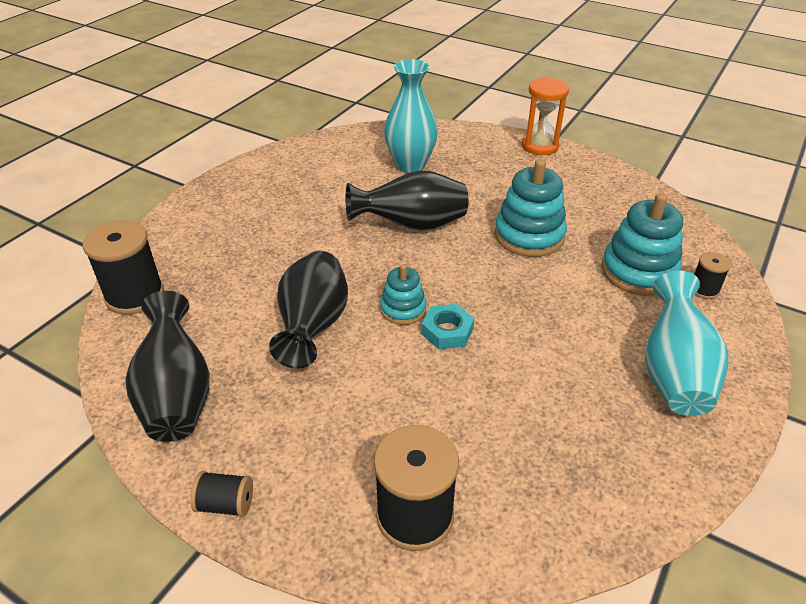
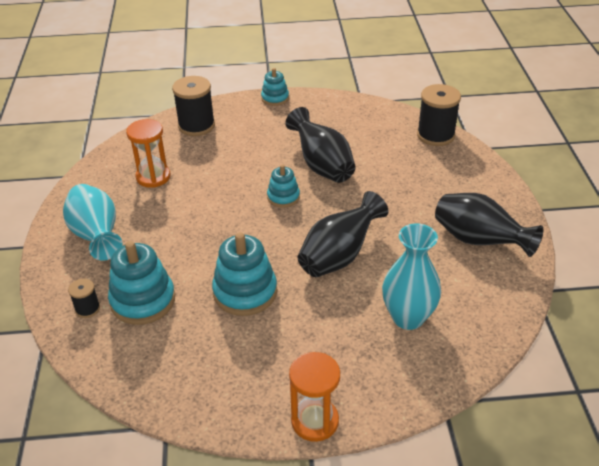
camera: 145 degrees right, 0 degrees up
(177, 395) = (345, 114): black vase -> black vase (479, 241)
(226, 504) = (275, 98): black spool -> turquoise stacking toy
(447, 331) = (246, 197): turquoise nut -> none
(553, 434) = (153, 177): none -> orange hourglass

